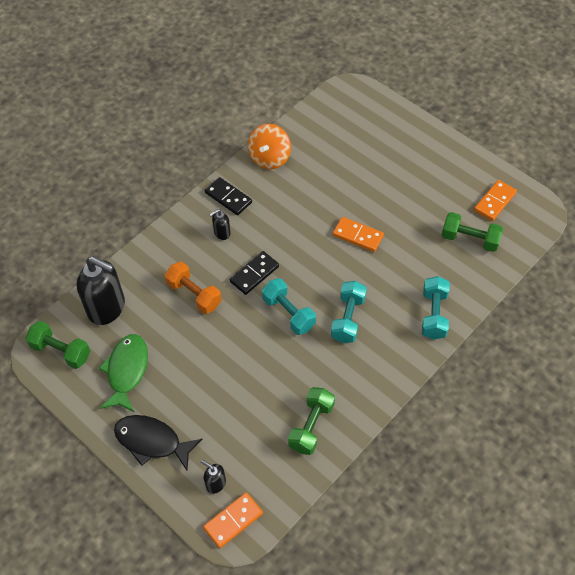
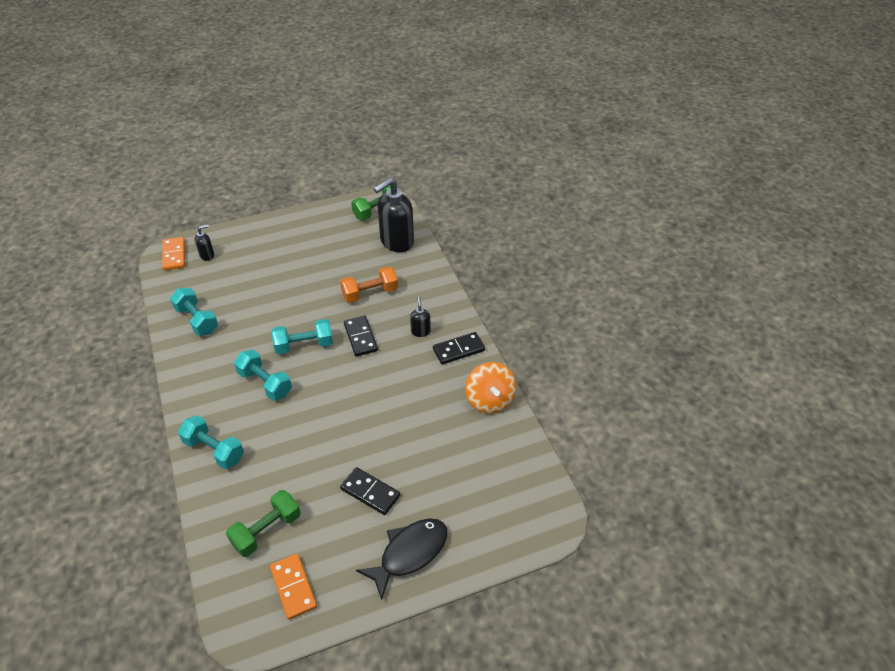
camera: 115 degrees right, 10 degrees down
(127, 371) = (333, 238): green fish -> none
(152, 441) = (267, 235): black fish -> black fish (409, 553)
(269, 158) = (490, 400): orange spinning top -> orange spinning top turned 150 degrees counterclockwise
(311, 426) = (197, 320): green dumbbell -> turquoise dumbbell
(357, 236) = (344, 431): orange domino -> none
(398, 194) = (370, 492): none -> black domino

